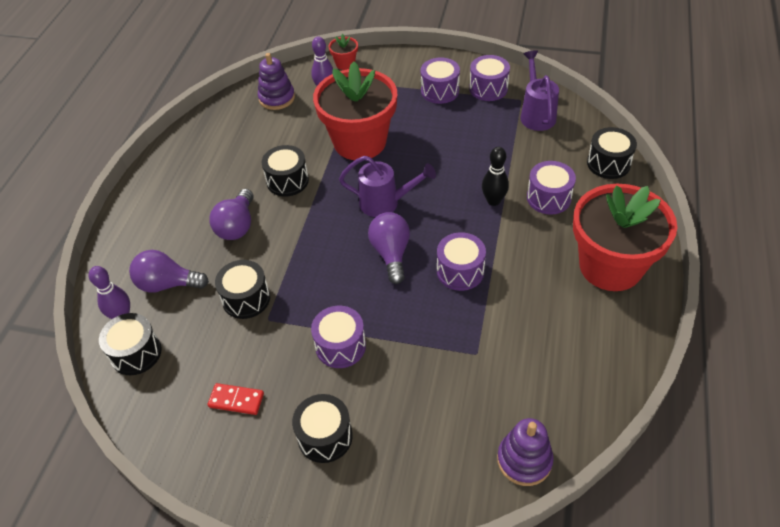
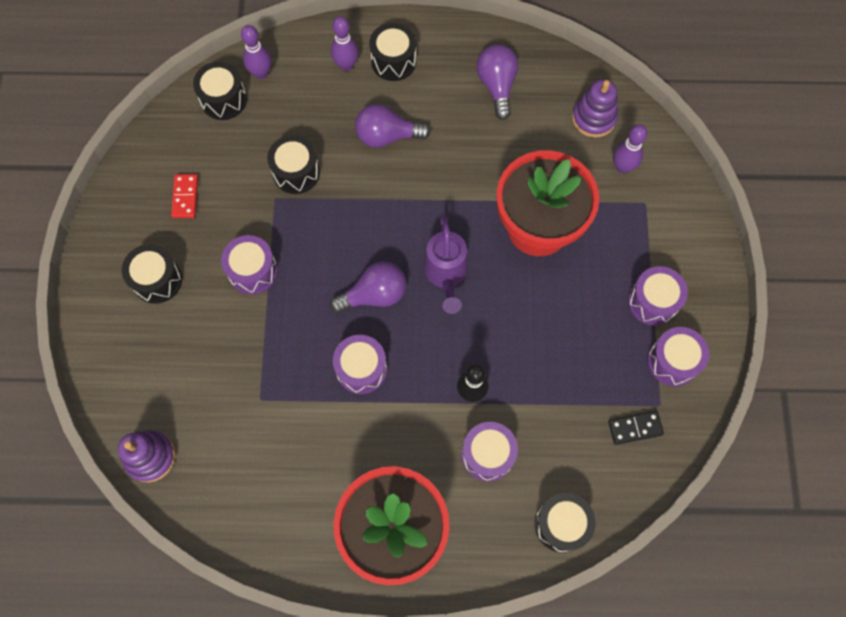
camera: 75 degrees right, 20 degrees up
(148, 247) = (346, 65): none -> purple bowling pin
(167, 284) = (303, 98): purple light bulb -> purple light bulb (497, 86)
(287, 181) = (460, 166): black drum -> black drum (393, 61)
(345, 64) = (678, 178): red flower pot -> none
(536, 114) = (635, 428): purple watering can -> black domino

